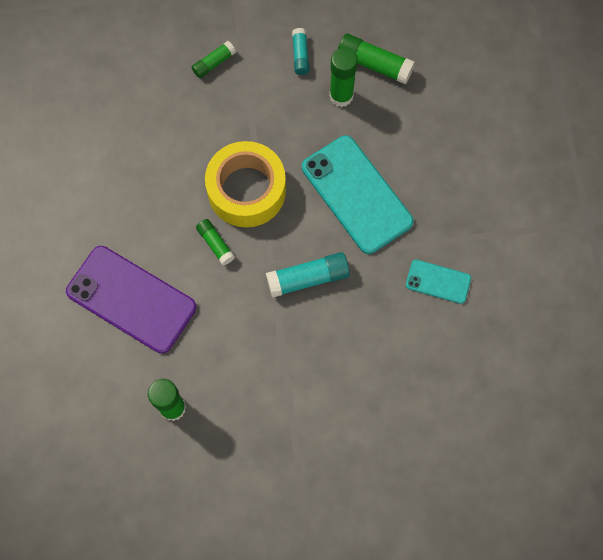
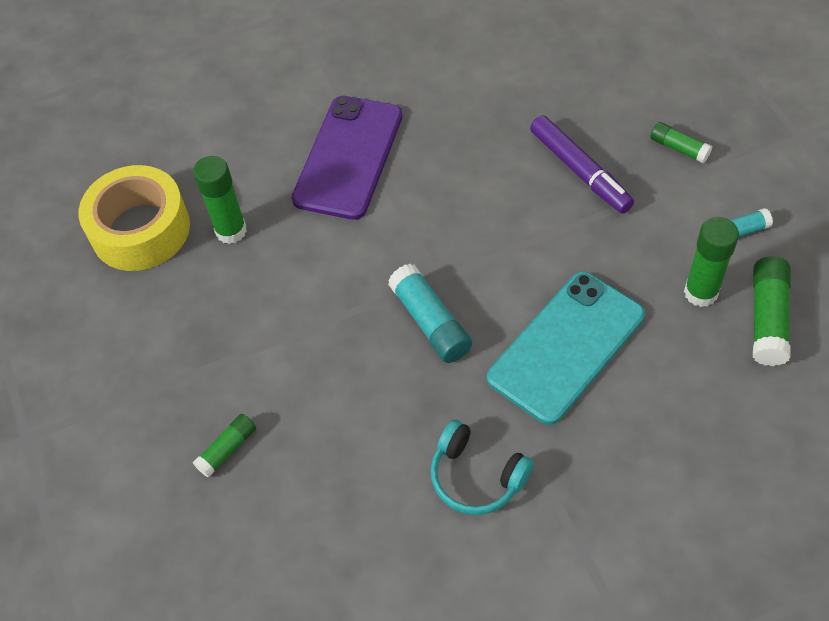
camera: 80 degrees right, 15 degrees down
(209, 136) = (580, 171): none -> purple marker
(215, 244) = (442, 215): green glue stick -> green glue stick (227, 449)
(246, 190) = (524, 227): yellow tape -> yellow tape (140, 229)
(438, 281) = (476, 477): turquoise phone -> turquoise headphones

